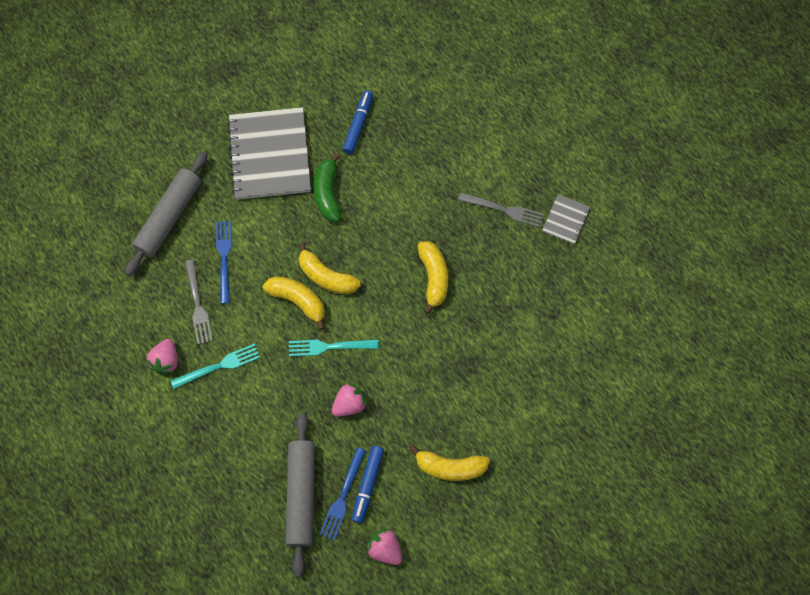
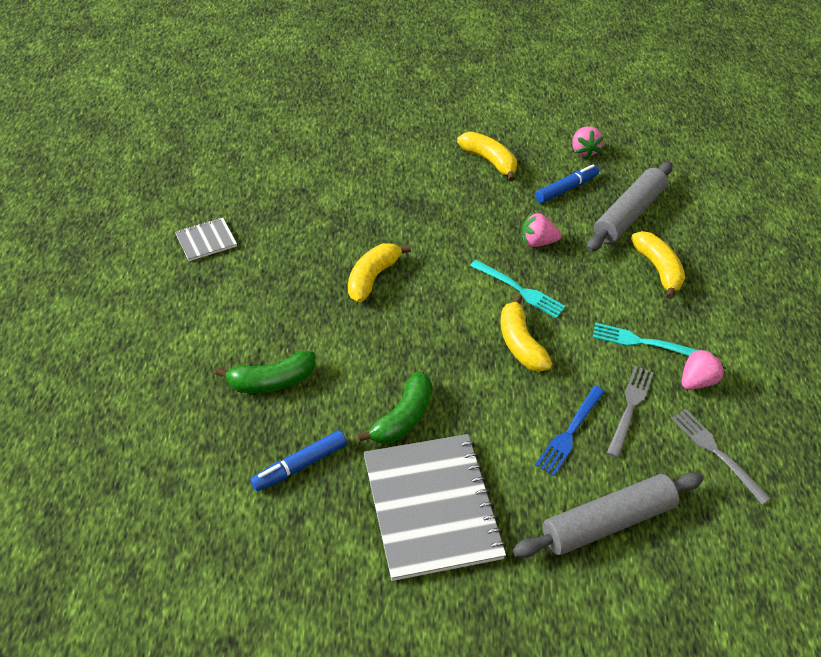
camera: 145 degrees left, 20 degrees down
(269, 155) = (432, 507): grey notebook -> grey notebook turned 45 degrees counterclockwise
(326, 277) = (473, 344): yellow banana -> yellow banana (657, 269)
(342, 497) = (593, 194): blue fork -> none
(421, 159) = (272, 380): none -> green banana
(504, 210) = (248, 283): grey fork -> grey fork (716, 452)

